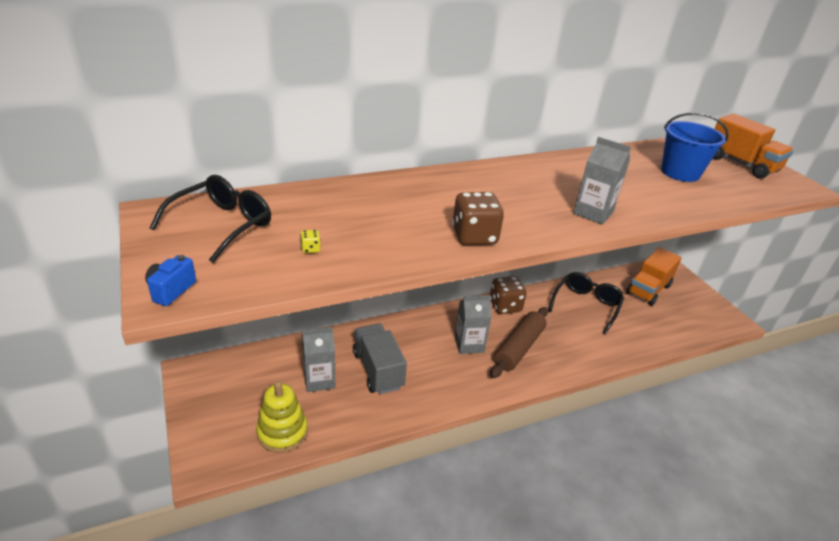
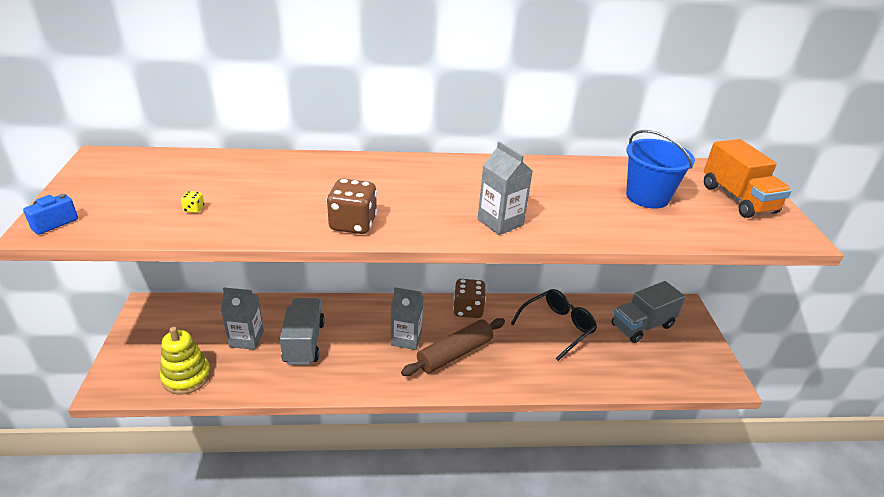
camera: 20 degrees right, 0 degrees up
(221, 225) = (141, 177): black glasses -> none
(648, 290) = (642, 326): orange truck -> grey truck

